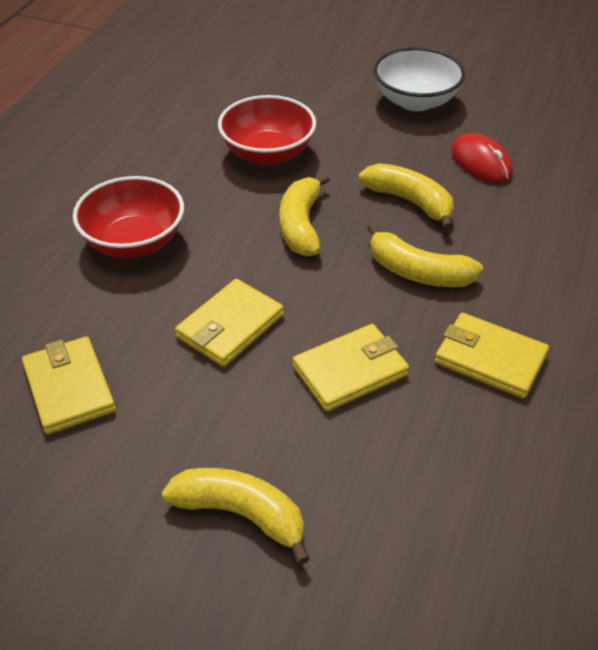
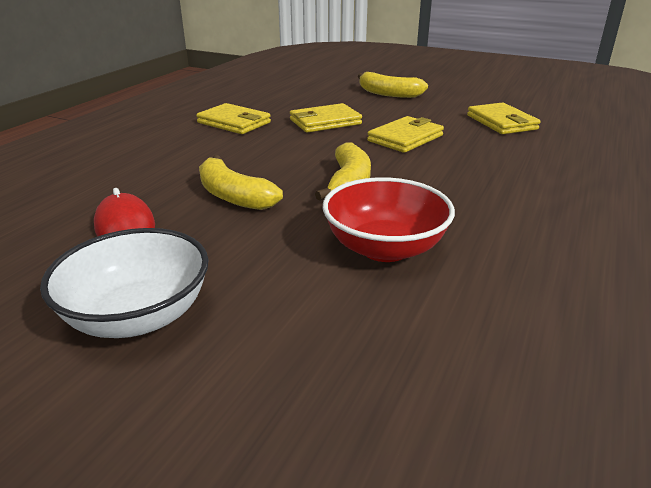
camera: 175 degrees left, 15 degrees down
(134, 242) = (505, 180): red bowl -> none
(418, 272) = (256, 155): yellow banana -> none

